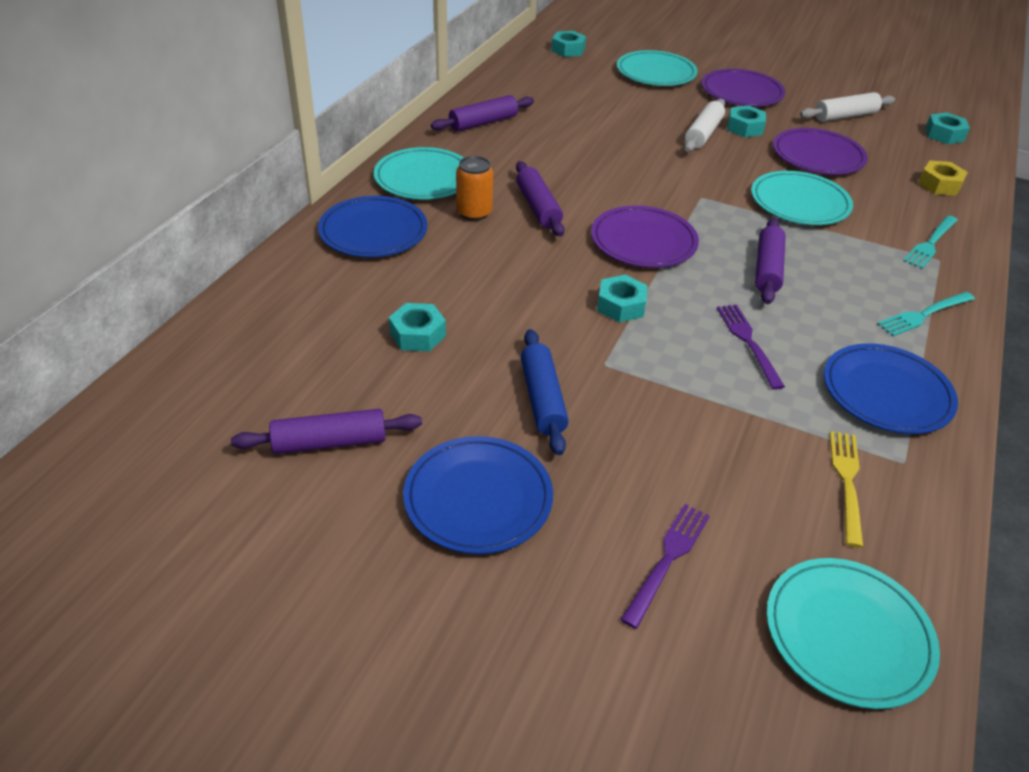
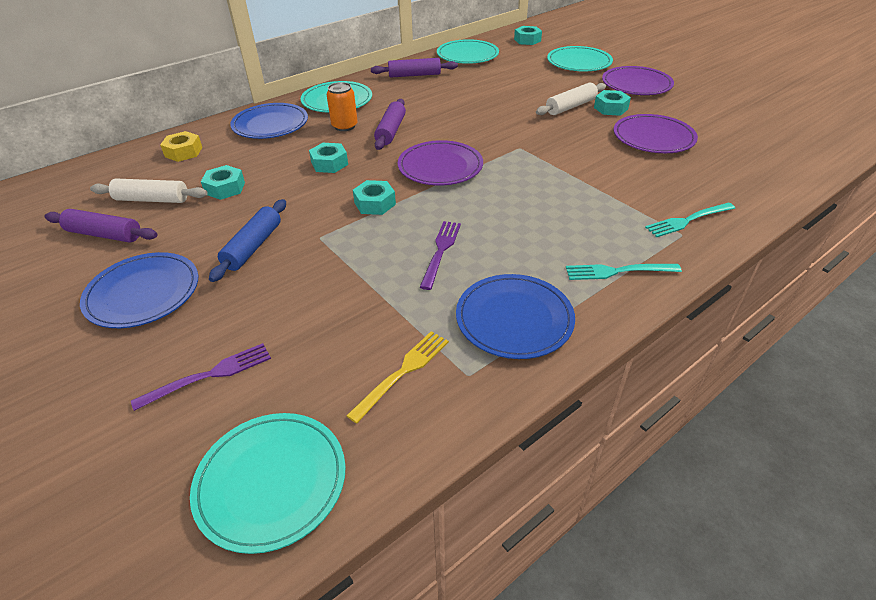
camera: 30 degrees right, 0 degrees up
(767, 269) = (515, 206): purple rolling pin -> none
(799, 203) = (598, 167): turquoise plate -> turquoise plate (467, 55)
(845, 116) = (713, 114): white rolling pin -> white rolling pin (152, 199)
(939, 184) = (749, 179): yellow nut -> yellow nut (183, 152)
(944, 134) = (799, 142): turquoise nut -> turquoise nut (329, 163)

